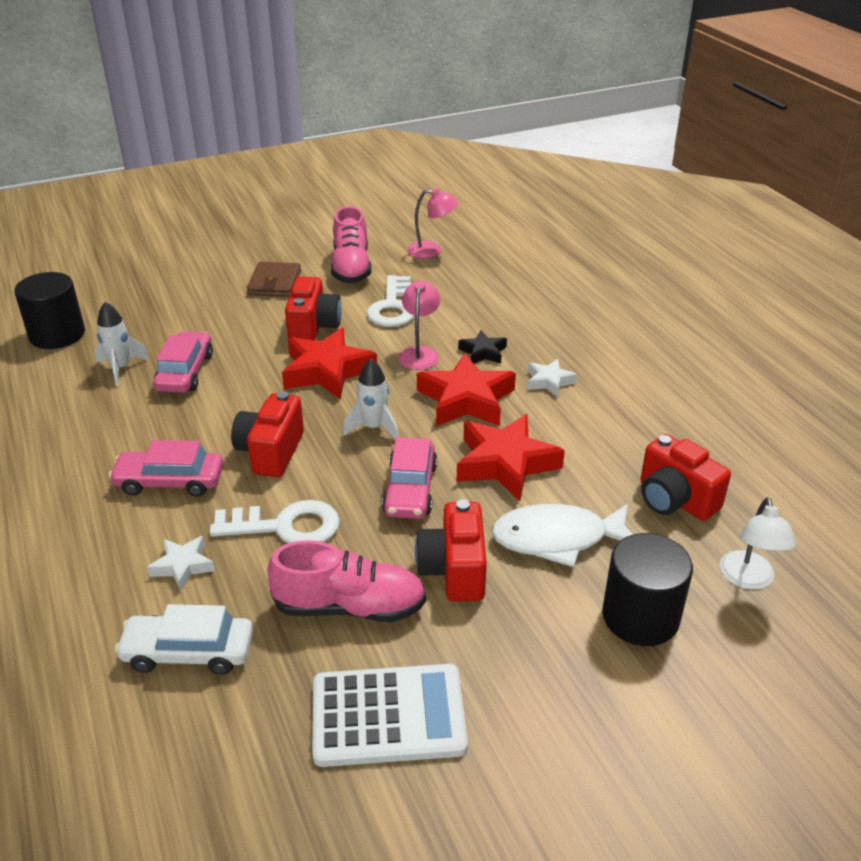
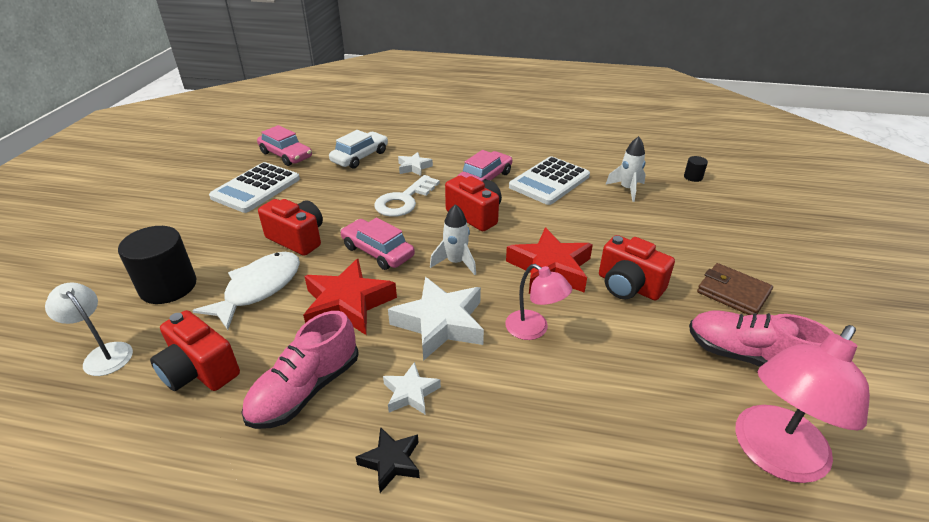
camera: 125 degrees right, 0 degrees up
(57, 335) = (693, 177): black cylinder -> black cylinder, size x0.44
(140, 427) = (549, 181): none -> white calculator
(185, 372) = (602, 210): pink car -> pink car (286, 155)
(349, 607) = (324, 199): pink shoe -> pink shoe (305, 390)
(393, 307) = (635, 351): white key -> none
(432, 251) = (773, 456): pink lamp -> pink lamp, size x1.71
(466, 399) = (440, 323): red star -> white star
(483, 352) = (500, 373): black star -> black star (391, 462)
(675, 499) = (199, 371): red camera -> red camera turned 135 degrees counterclockwise

